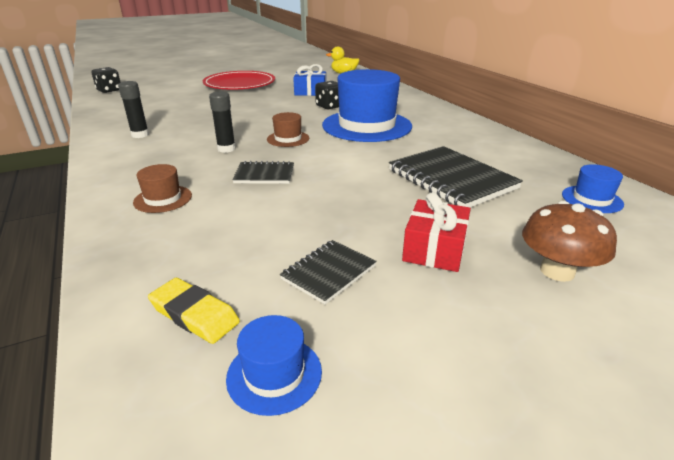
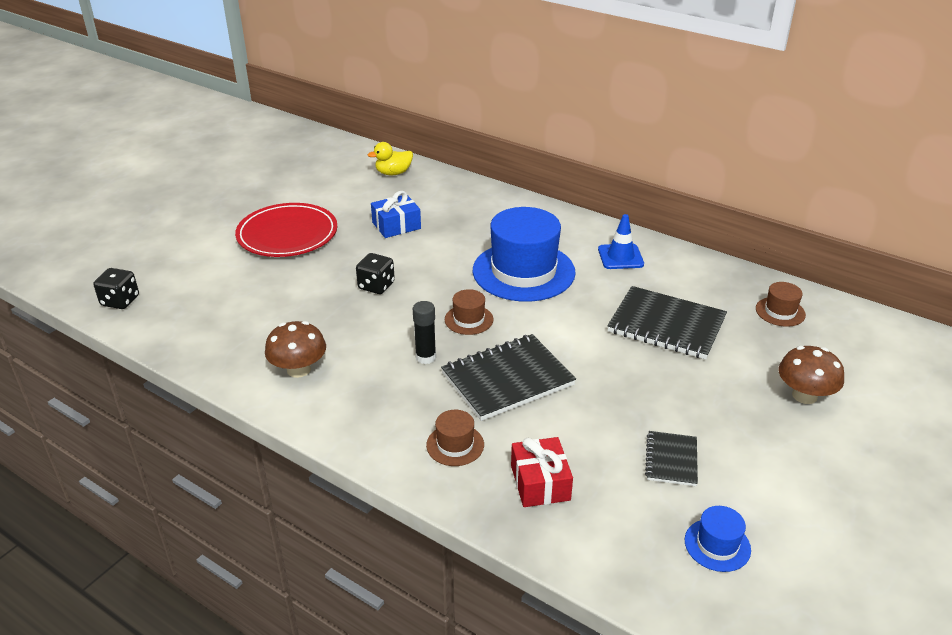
camera: 30 degrees left, 5 degrees up
(140, 135) = (298, 369): black glue stick -> brown mushroom
(194, 314) = (624, 532): yellow eraser -> none
(264, 175) = (507, 379): black notebook -> black notebook, size x1.86
(329, 106) = (450, 248): black dice -> black dice (376, 286)
(434, 249) = (718, 408): red gift -> red gift (540, 483)
(459, 134) = (620, 257): none -> blue traffic cone
(592, 199) = (780, 312): blue hat -> brown hat

